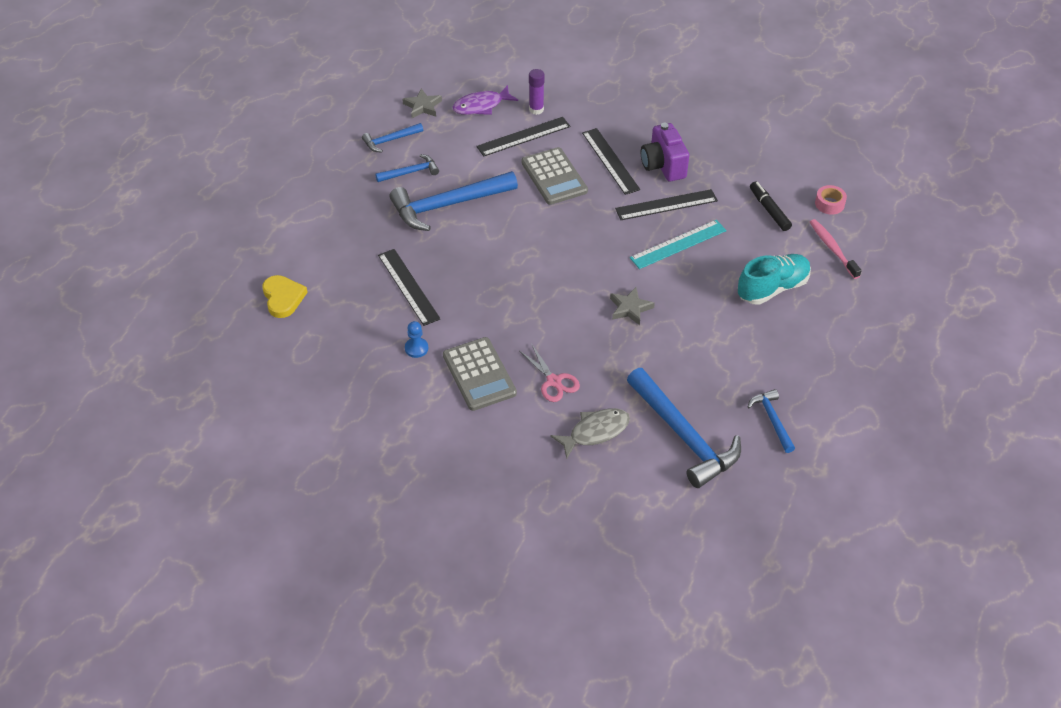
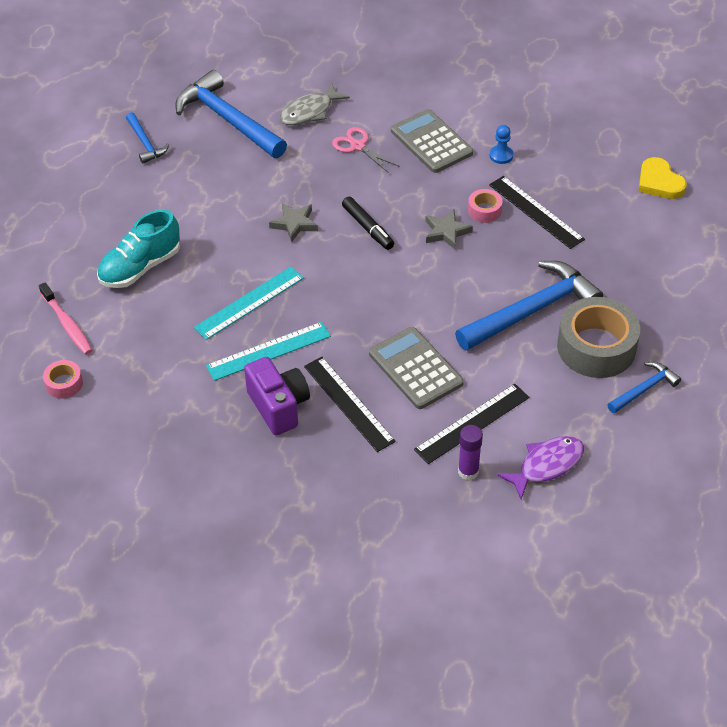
camera: 170 degrees right, 0 degrees up
(410, 172) = (596, 347): blue hammer -> grey tape
(423, 106) = (627, 451): grey star -> grey star (446, 232)
(454, 295) = (484, 210): none -> pink tape
(666, 205) = (268, 351): black ruler -> turquoise ruler
(769, 210) = (140, 363): black marker -> black marker (368, 228)

